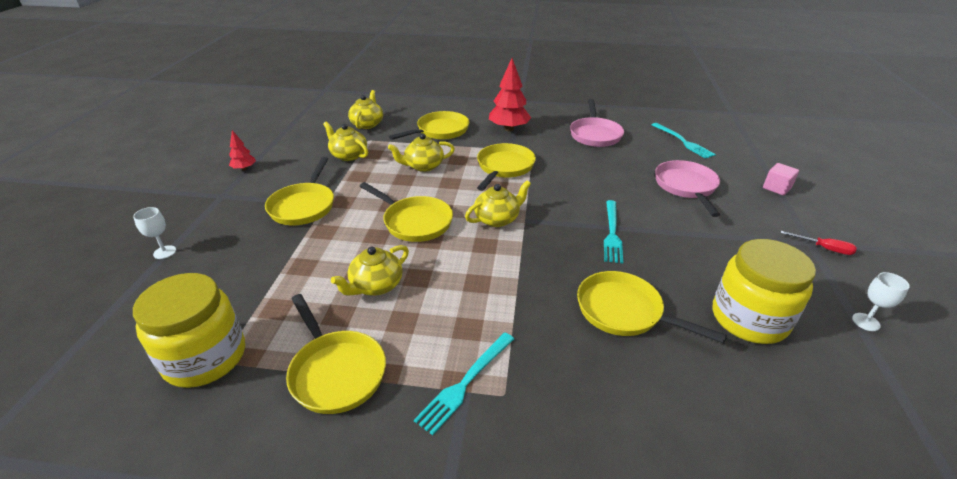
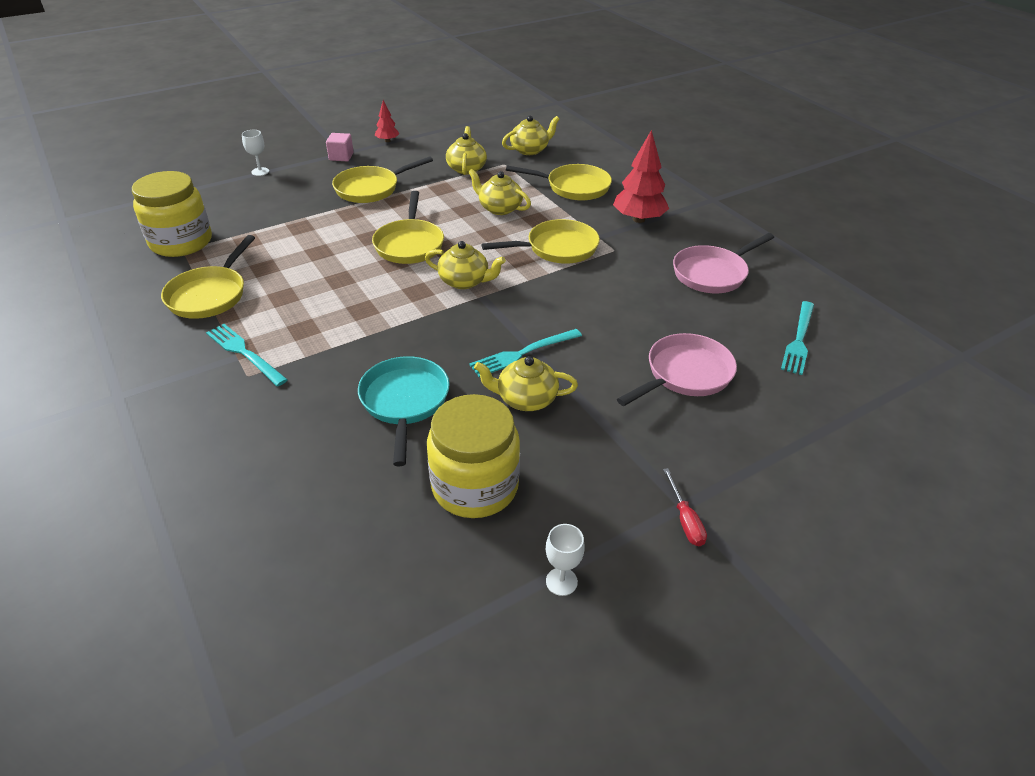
camera: 50 degrees right, 5 degrees up
(375, 286) = (310, 266): yellow teapot -> yellow teapot (525, 399)
(465, 383) = (244, 353): turquoise fork -> turquoise fork turned 45 degrees clockwise
(624, 311) = (405, 402): yellow pan -> turquoise pan
(776, 188) = (788, 448): pink cube -> pink cube (341, 157)

